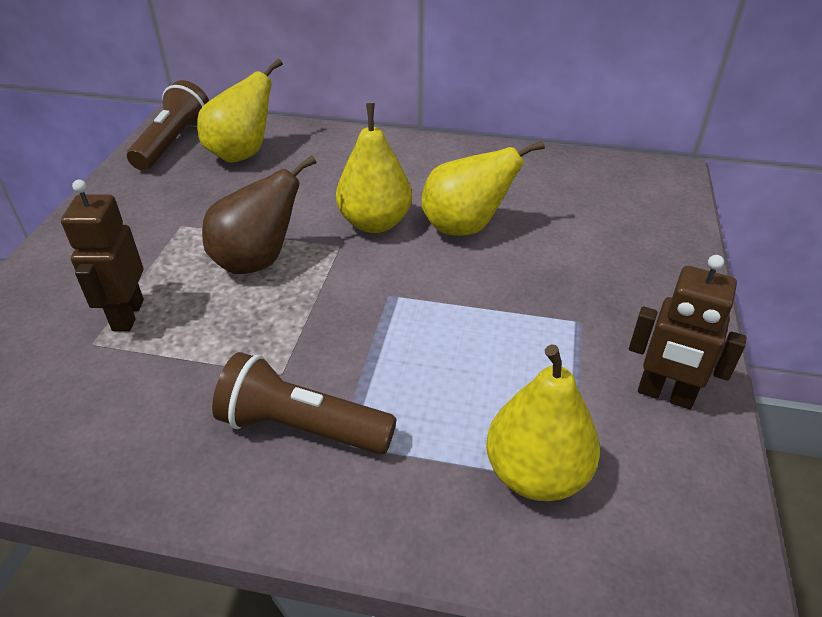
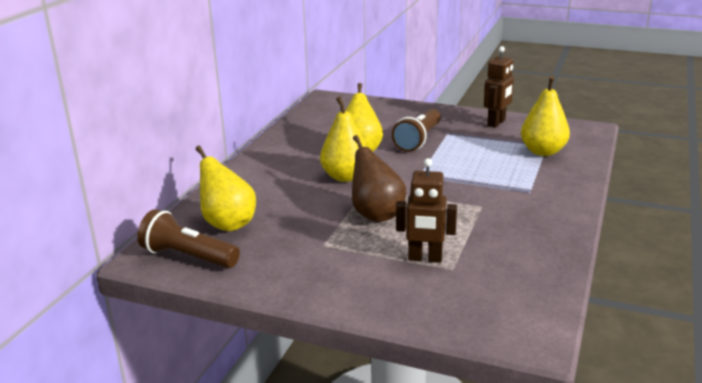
camera: 80 degrees left, 15 degrees down
(302, 427) = (520, 200): brown flashlight -> brown flashlight (418, 140)

